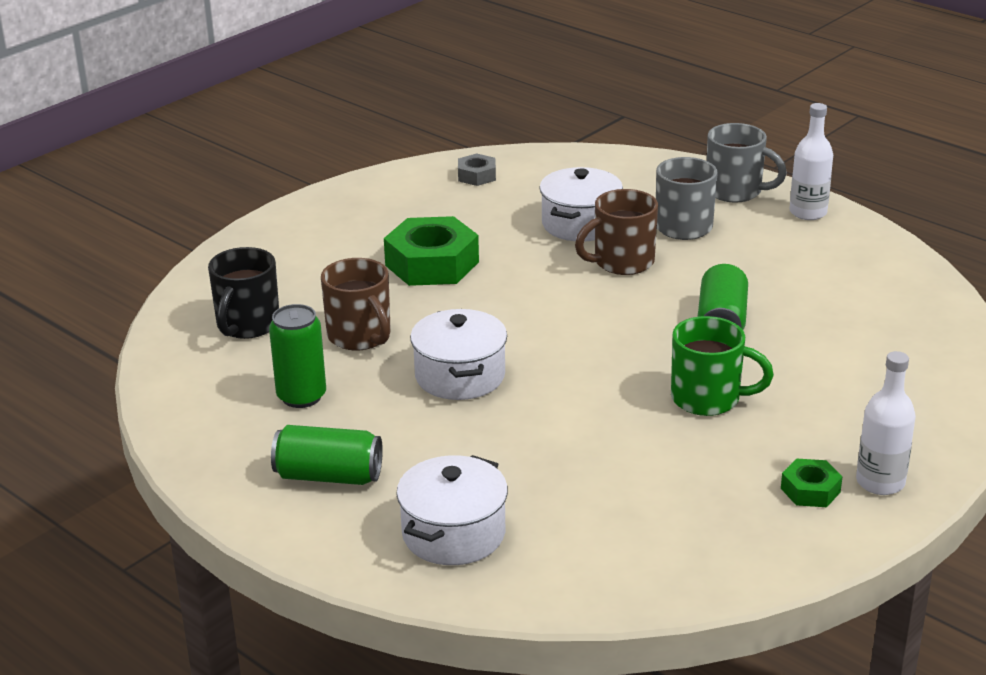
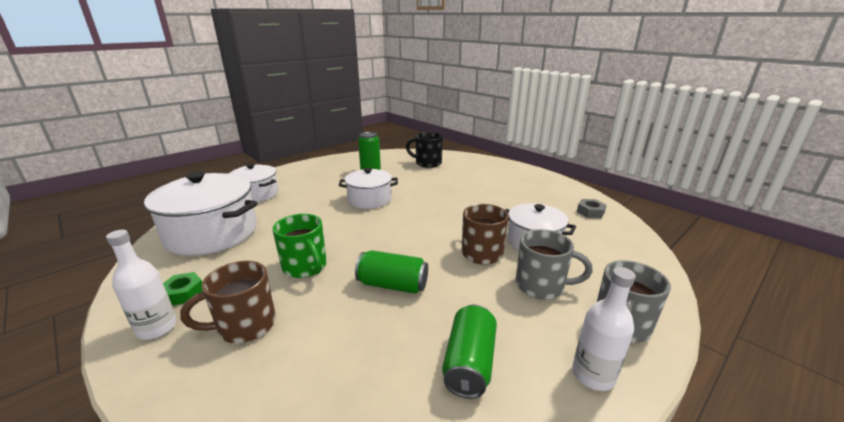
camera: 95 degrees right, 5 degrees down
(328, 476) = (314, 175): green can -> green can (469, 363)
(360, 336) = (412, 181): brown mug -> brown mug (245, 326)
(432, 264) = (478, 197): green nut -> none
(640, 531) = (212, 233): none -> white pot
(708, 399) = (305, 267): green mug -> green mug turned 60 degrees counterclockwise

